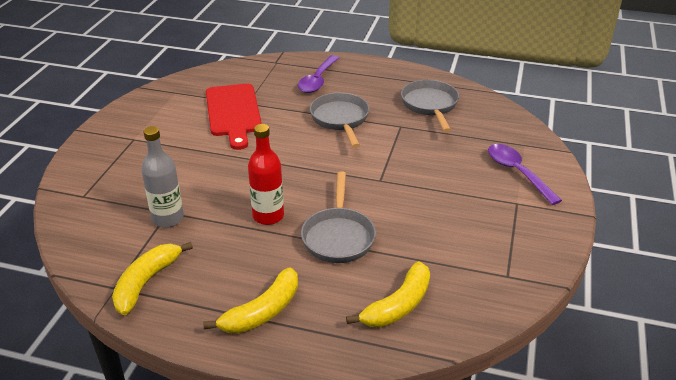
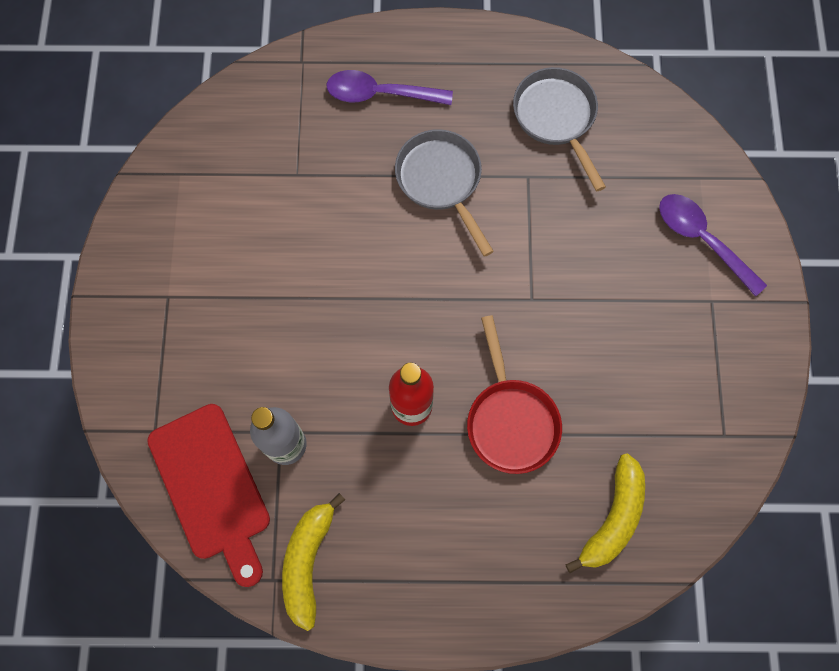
camera: 15 degrees left, 35 degrees up
(233, 112) = (285, 202): red cutting board -> red cutting board (211, 487)
(262, 311) = (462, 570): yellow banana -> none
(318, 80) = (380, 94): purple spoon -> purple spoon turned 90 degrees clockwise
(338, 236) = (510, 420): grey pan -> red pan

